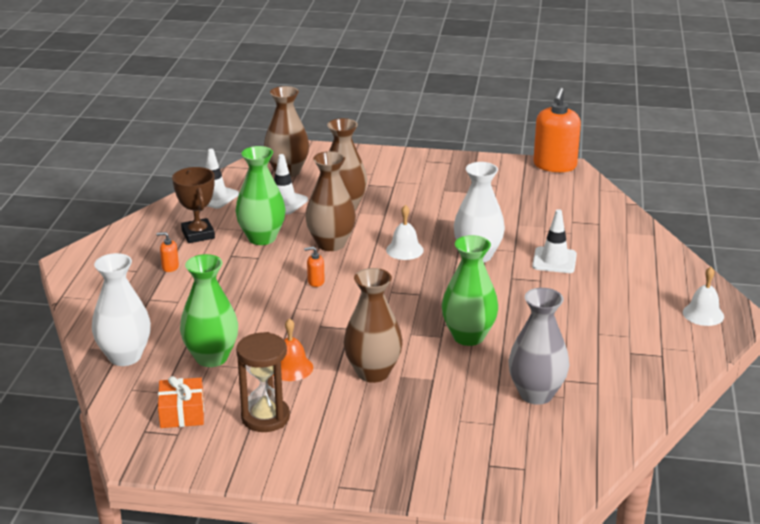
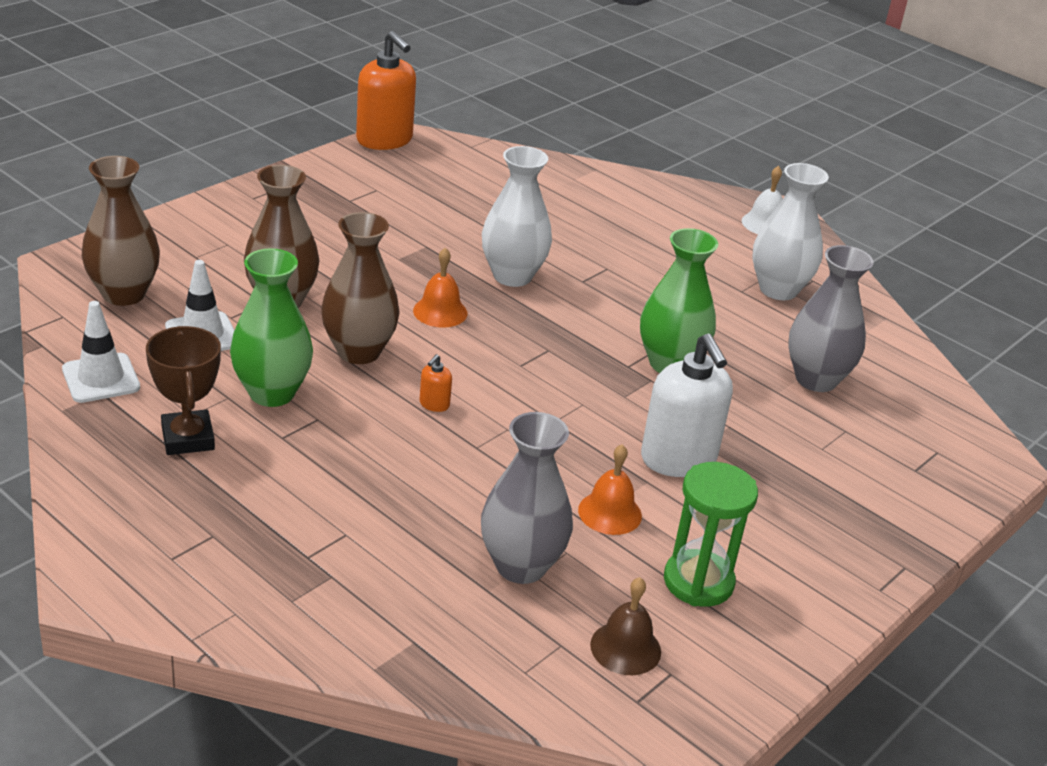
camera: 60 degrees left, 5 degrees up
(125, 356) = (436, 643): white vase -> white vase (778, 290)
(170, 267) = (244, 501): orange soap dispenser -> none
(182, 412) = (625, 648): orange gift -> brown bell
(198, 234) = (188, 438): brown trophy -> brown trophy turned 60 degrees clockwise
(211, 357) = (521, 566): green vase -> grey vase
(265, 417) = (698, 582): brown hourglass -> green hourglass
(373, 373) = (678, 459): brown vase -> white soap dispenser
(404, 250) = (440, 312): white bell -> orange bell
(554, 260) = (579, 241): white traffic cone -> none

